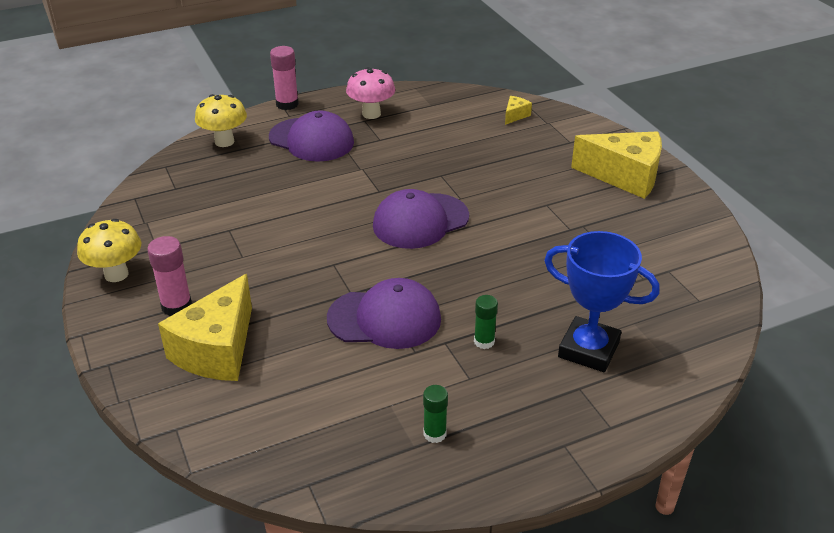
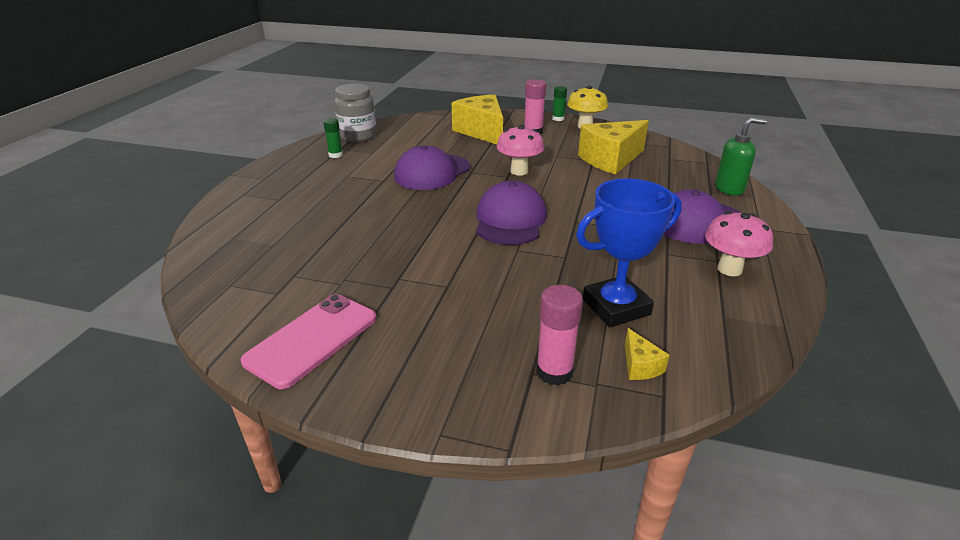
camera: 130 degrees right, 5 degrees down
(224, 141) = (729, 189): yellow mushroom -> green soap dispenser
(287, 104) = (789, 234): pink glue stick -> pink glue stick (554, 372)
(313, 262) = (519, 171): none -> pink mushroom
(352, 464) = (358, 135): none -> grey jar
(484, 341) = (362, 190): green glue stick -> green glue stick (558, 119)
(588, 349) = (291, 216): blue trophy -> blue trophy (616, 307)
(625, 176) = (416, 366): yellow cheese -> yellow cheese (610, 159)
(670, 223) = (312, 339): none -> pink phone

